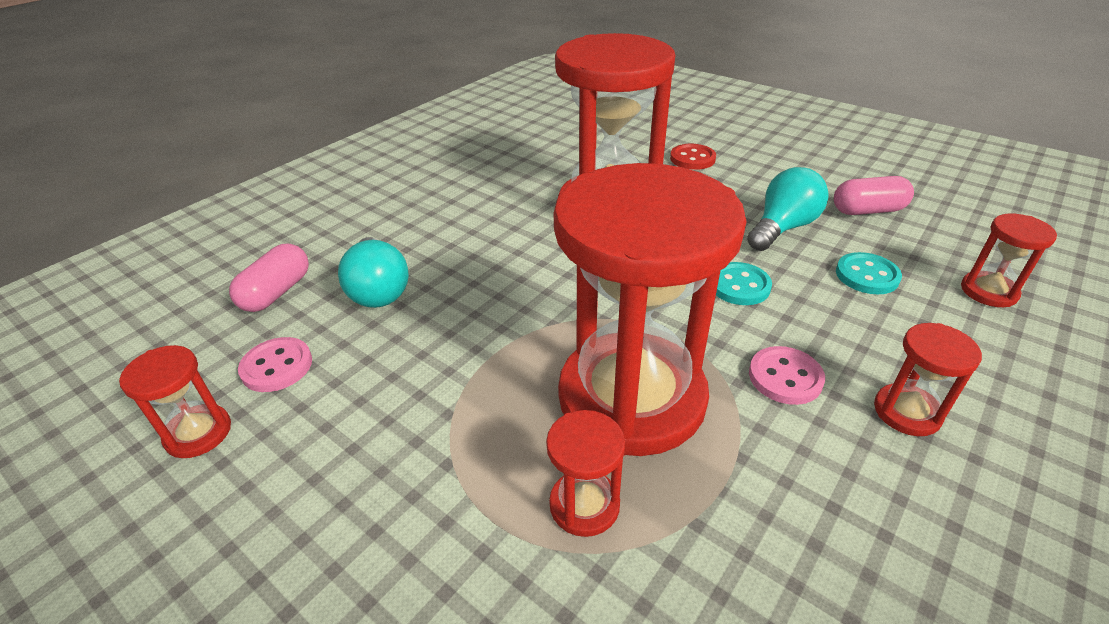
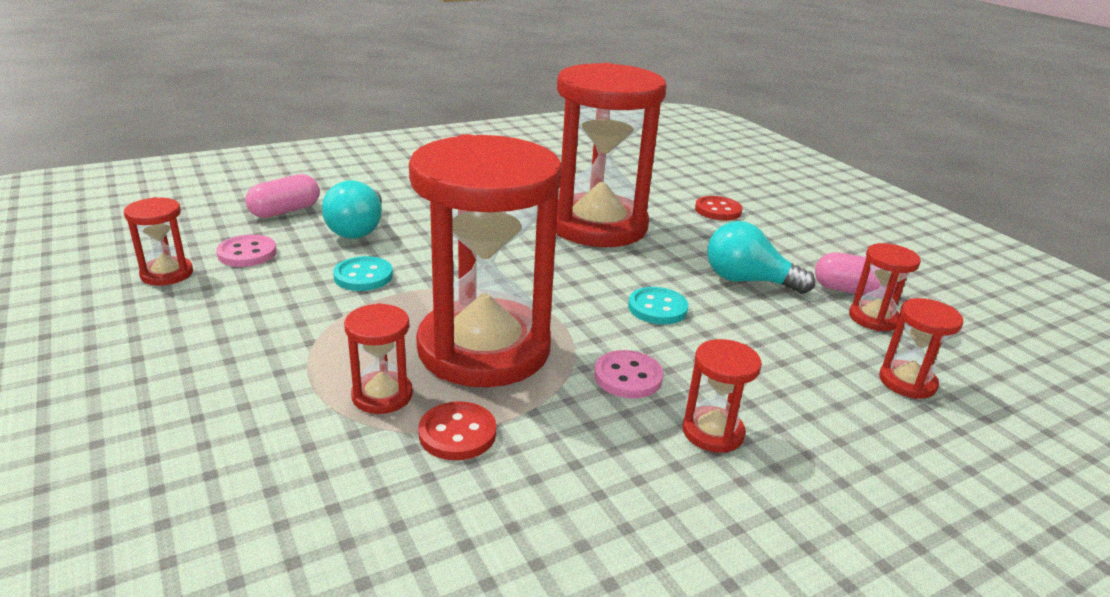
camera: 20 degrees right, 10 degrees down
(699, 521) = (457, 433): none -> red button
(782, 228) = (747, 281): turquoise light bulb -> turquoise light bulb turned 135 degrees counterclockwise
(867, 275) = (791, 335): turquoise button -> turquoise button (363, 276)
(906, 234) = (873, 318): none -> red hourglass

